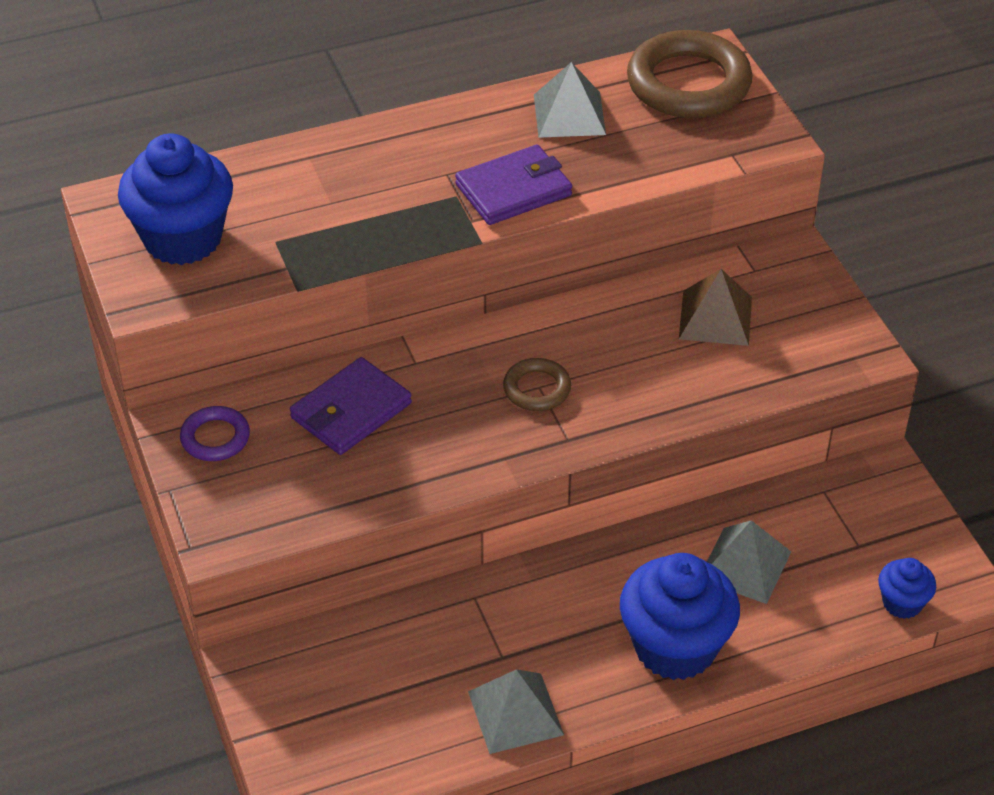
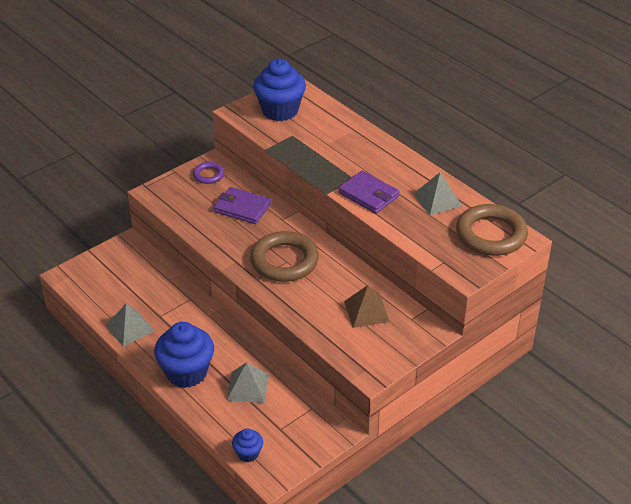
camera: 70 degrees right, 5 degrees down
(537, 389) = (284, 261): brown ring -> brown ring, size x1.99

